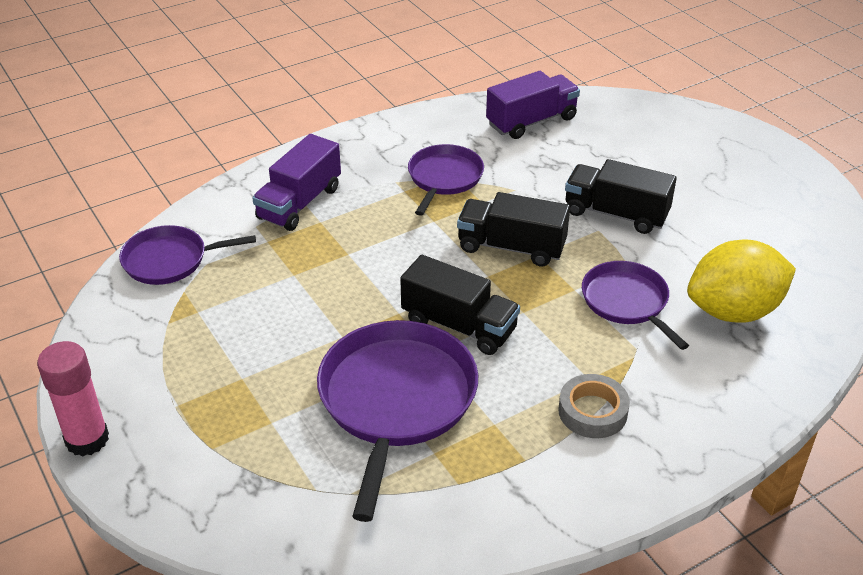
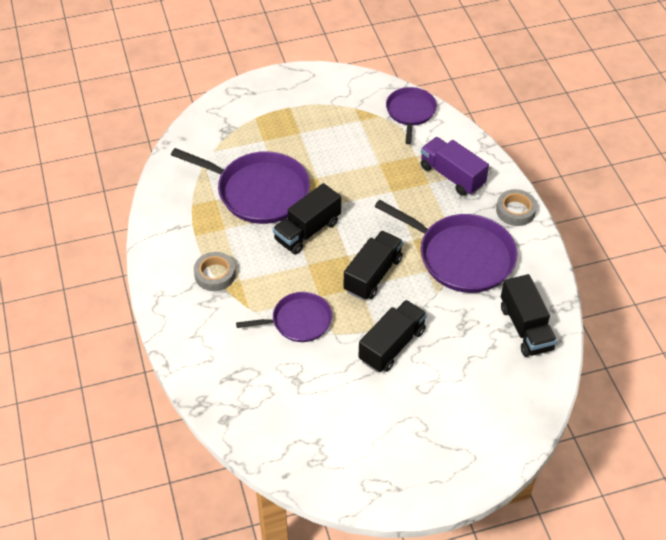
camera: 105 degrees right, 10 degrees up
(87, 439) = (280, 75): pink glue stick -> none
(348, 145) = (515, 211): none -> grey tape
(444, 178) = (461, 256): purple pan -> purple pan, size x1.69
(531, 121) = (525, 328): purple truck -> black truck
(733, 311) = (269, 377): yellow lemon -> none

